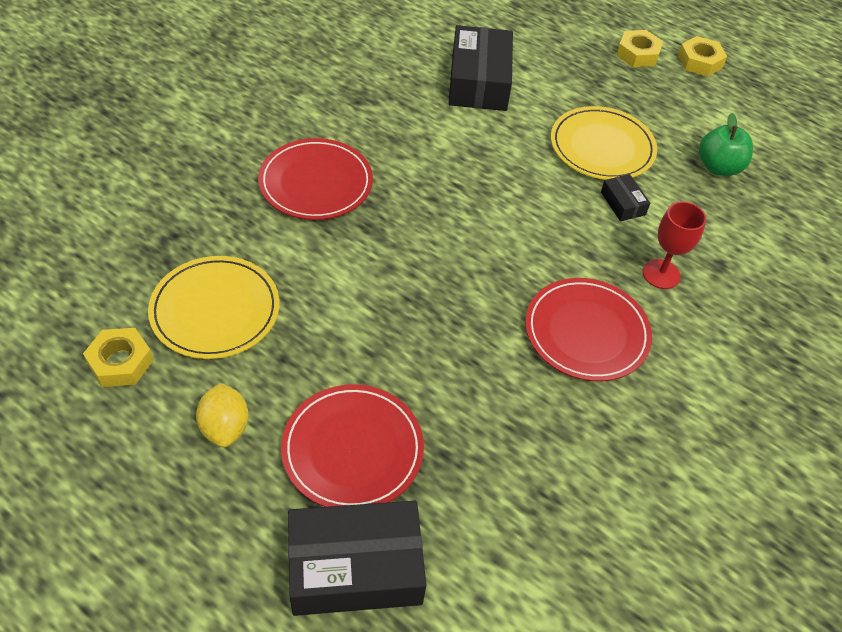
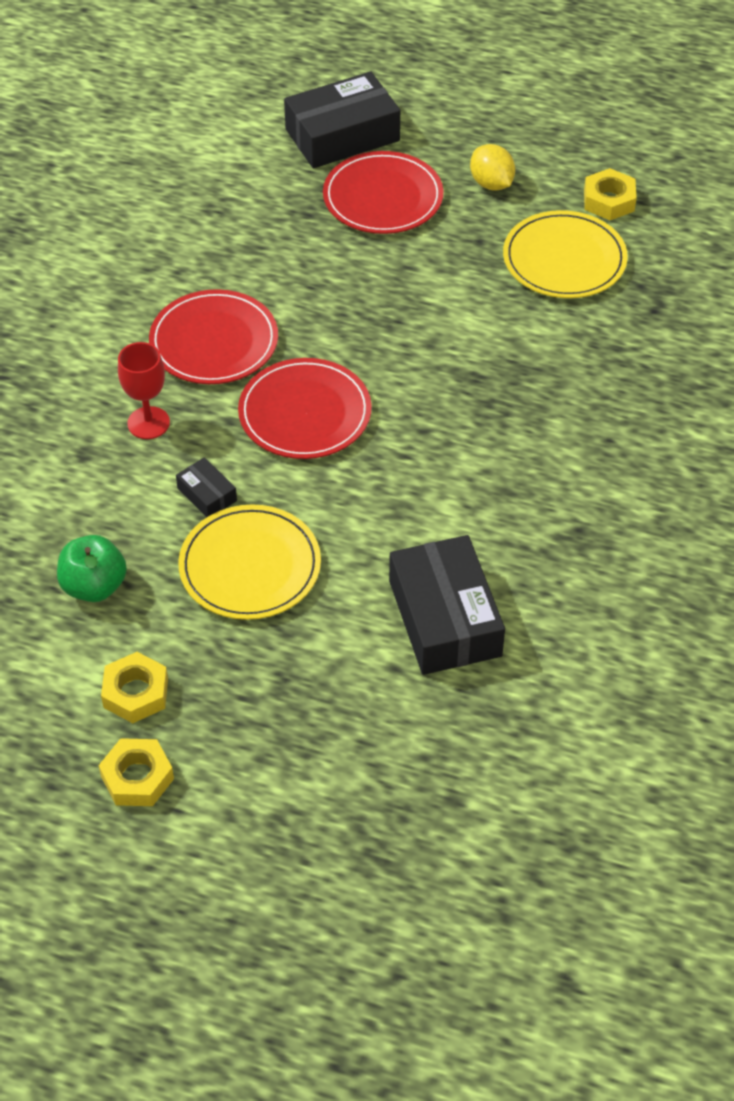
camera: 165 degrees right, 0 degrees up
(316, 183) = (558, 407): red plate -> red plate (305, 413)
(637, 54) = (236, 758): yellow nut -> yellow nut (136, 693)

